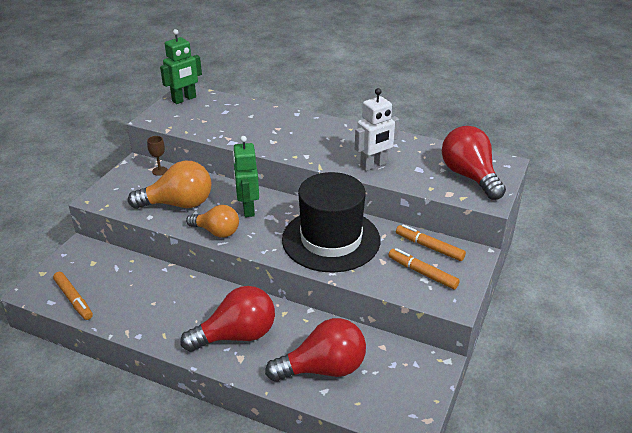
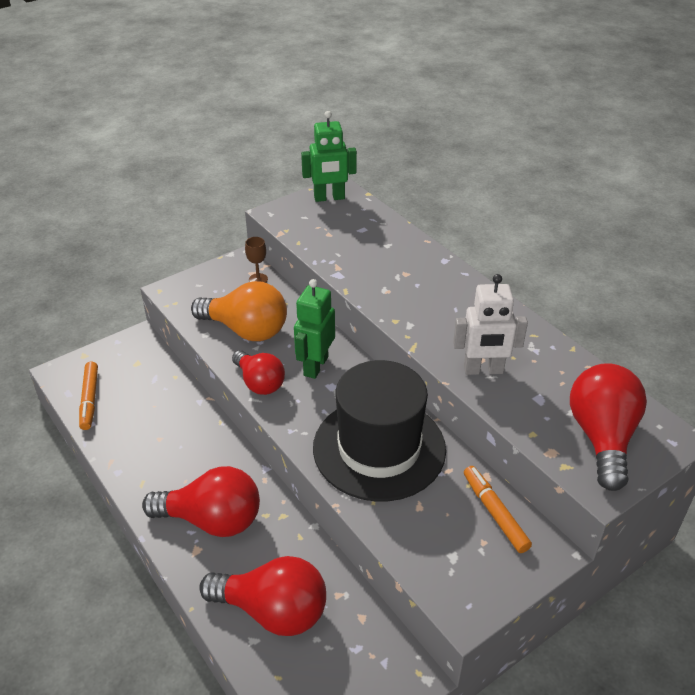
camera: 30 degrees right, 5 degrees up
(217, 232) = (259, 383): orange light bulb -> red light bulb
(422, 273) = (457, 546): orange marker -> none

